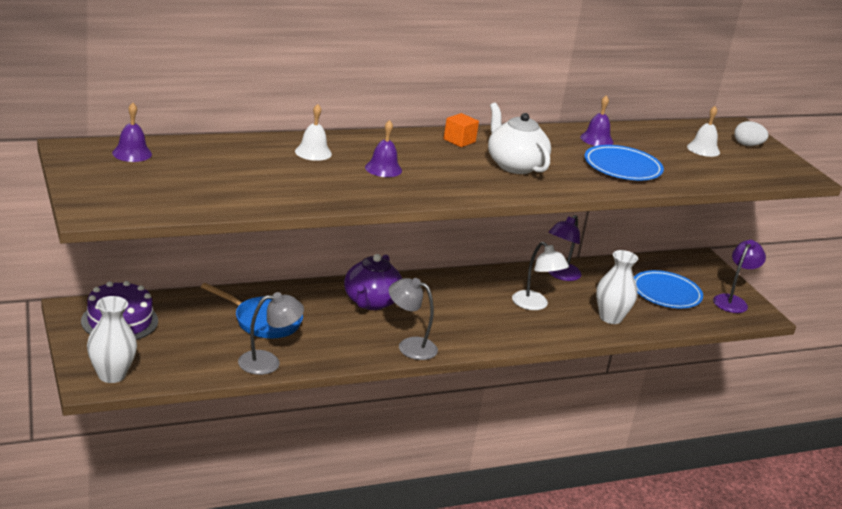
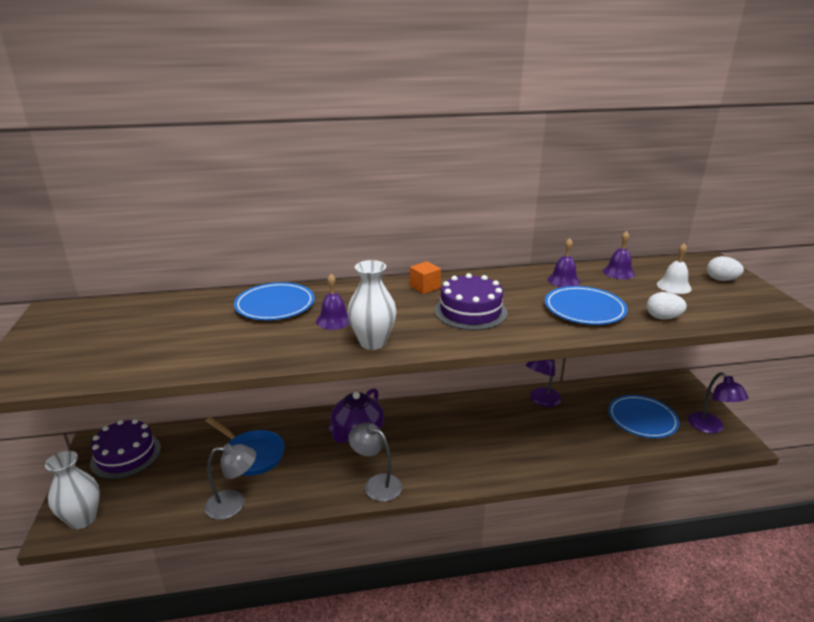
camera: 15 degrees right, 0 degrees up
(132, 153) = (102, 313): purple bell -> purple bell (618, 272)
(313, 152) = (275, 305): white bell -> blue plate
(514, 165) = (470, 311): white teapot -> purple cake
(535, 305) = (510, 434): white lamp -> none
(610, 318) = (583, 448): white vase -> white vase (373, 342)
(695, 177) = (662, 318): none -> white egg
(733, 301) = (710, 427): purple lamp -> purple lamp turned 120 degrees clockwise

